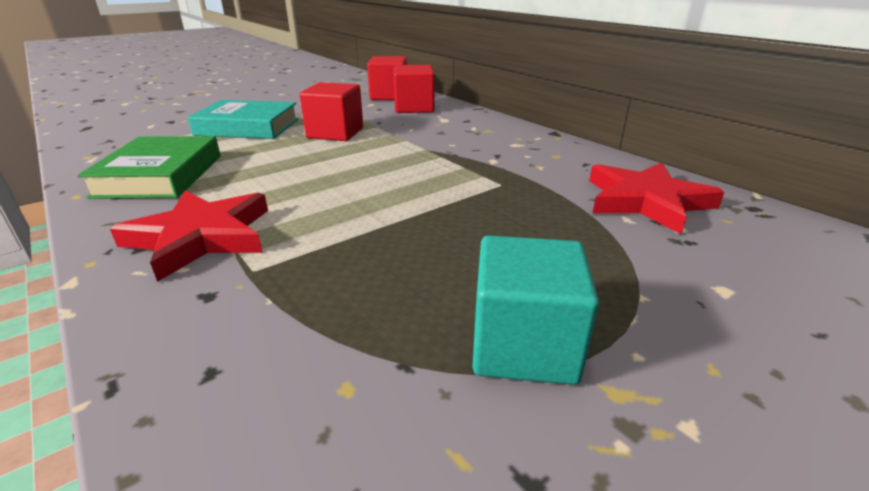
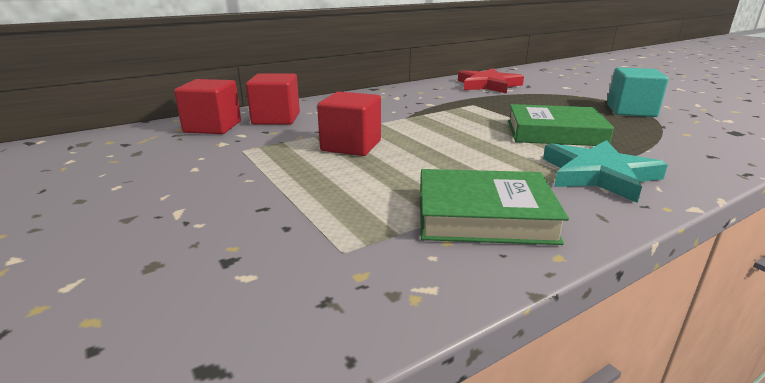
camera: 85 degrees left, 5 degrees down
(201, 237) = (598, 175): red star -> turquoise star
(248, 127) = (305, 190): turquoise book -> none
(363, 230) = (554, 133): none -> green book

